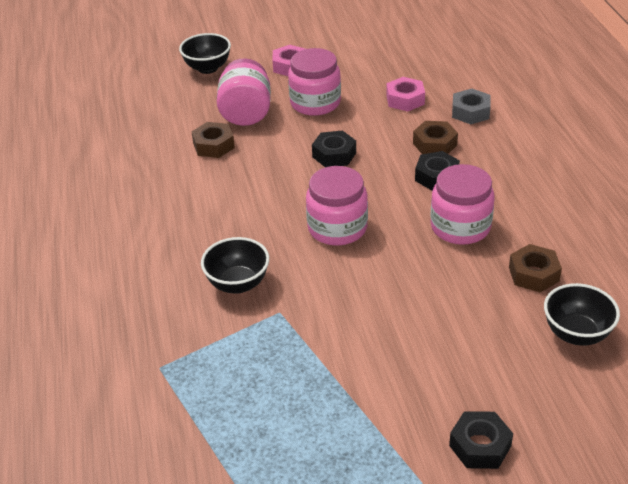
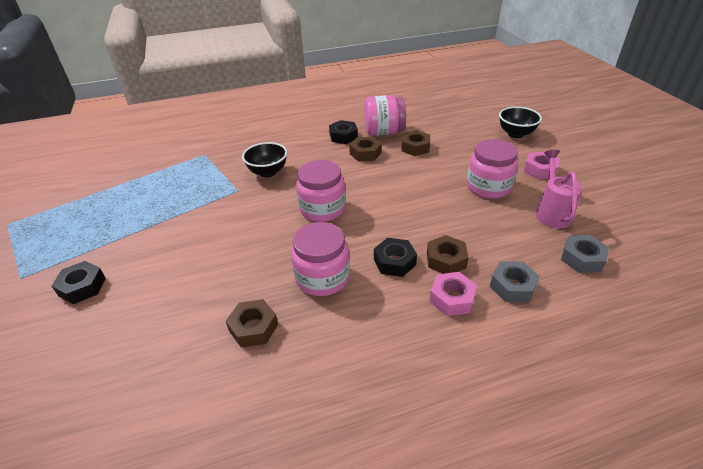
camera: 85 degrees right, 0 degrees up
(214, 189) = (365, 153): none -> brown nut
(246, 113) = (460, 156): pink jar -> pink jar (384, 132)
(334, 155) = (416, 201): black nut -> black nut (343, 136)
(366, 73) = (552, 212): none -> pink watering can
(405, 99) = (516, 238): pink nut -> pink nut (452, 298)
(435, 71) = (582, 259): none -> grey nut
(576, 334) = (170, 355): black bowl -> none

